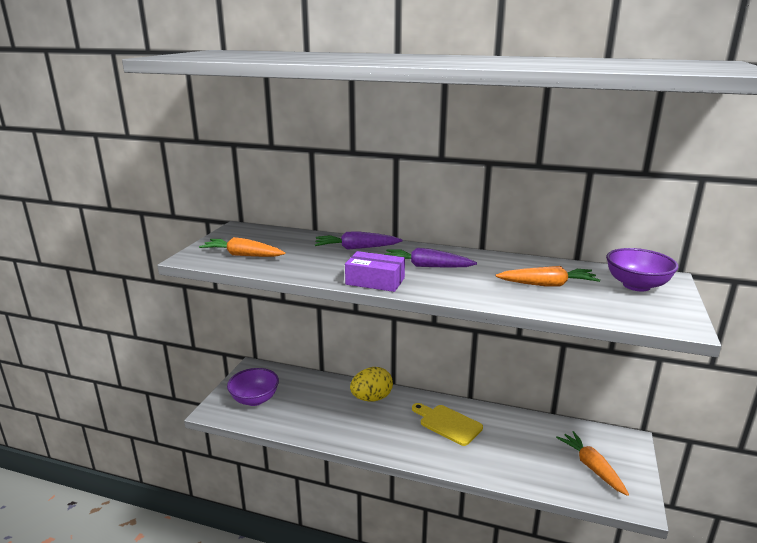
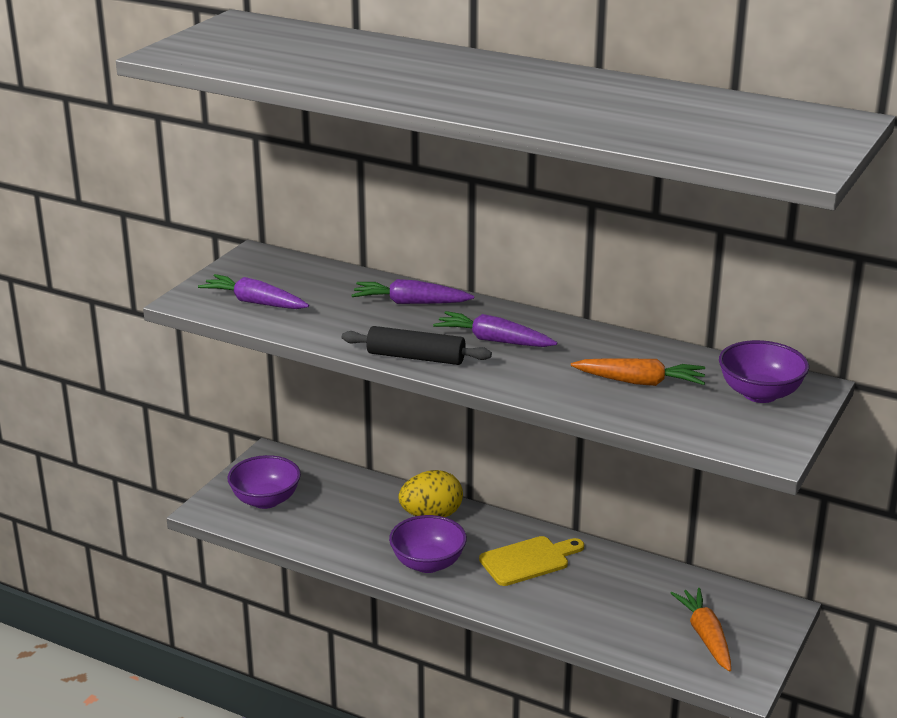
camera: 10 degrees right, 5 degrees up
(243, 255) = (255, 302): orange carrot -> purple carrot
(375, 281) = (416, 357): purple box -> black rolling pin
(379, 434) = (428, 563): none -> purple bowl
(448, 423) = (528, 560): yellow cutting board -> yellow cutting board turned 105 degrees clockwise

